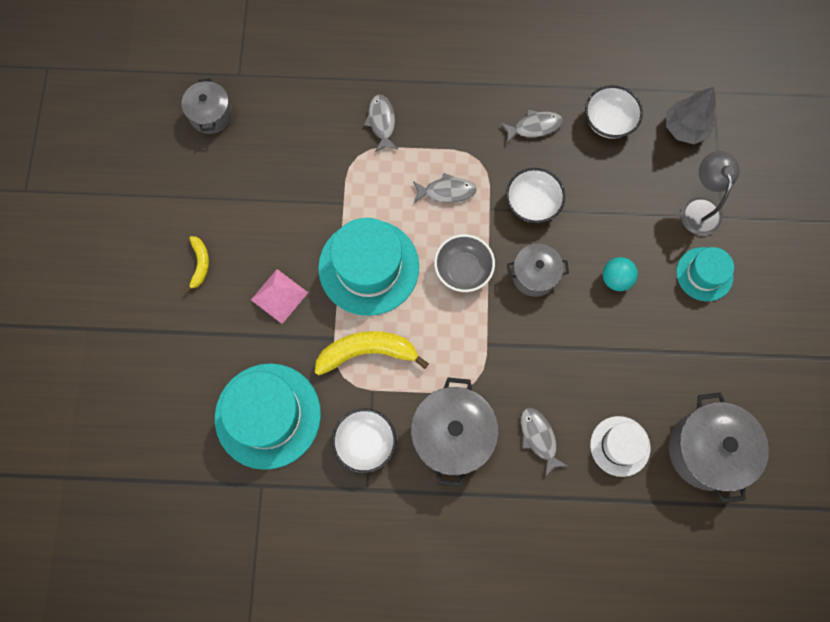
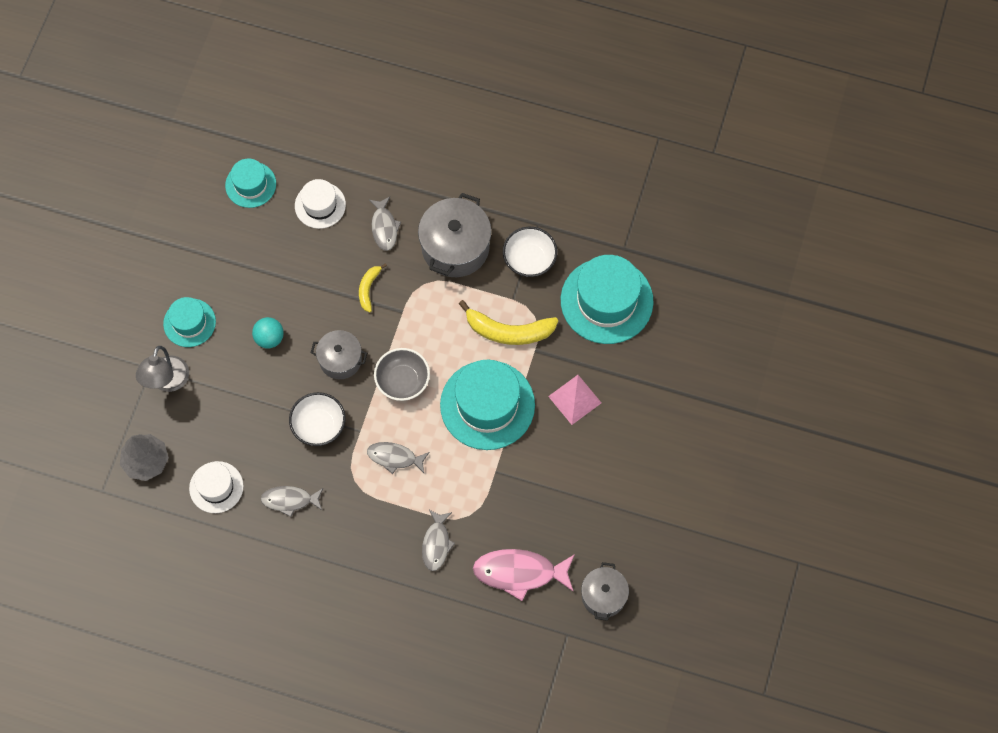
camera: 165 degrees left, 5 degrees down
(200, 264) = (641, 446): yellow banana -> yellow banana (368, 289)
(295, 116) = (520, 572): none -> pink fish
(608, 121) = (216, 487): white bowl -> white hat
(707, 450) = (250, 184): grey pot -> turquoise hat

